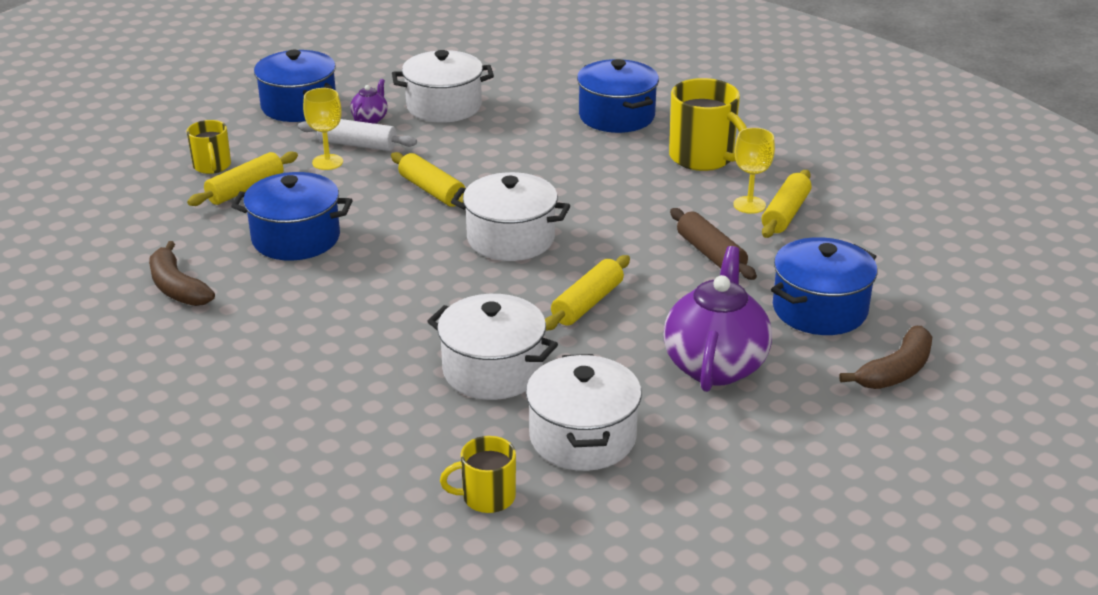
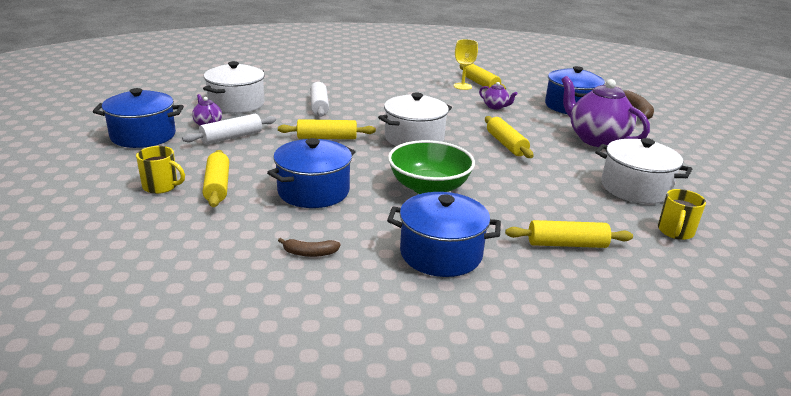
camera: 55 degrees left, 5 degrees down
(177, 287) = (309, 253): brown banana -> brown banana, size x0.59
(327, 162) = (235, 152): yellow goblet -> none
(359, 425) = (567, 244): none -> yellow rolling pin
(389, 296) = (429, 188): none -> green bowl
(492, 370) = (546, 187): white pot -> none
(514, 148) = (319, 106): none -> white rolling pin
(616, 116) = (331, 78): blue pot -> blue pot (441, 254)
(703, 157) = (404, 78): yellow mug -> none
(711, 254) = (495, 107): brown rolling pin -> purple teapot

